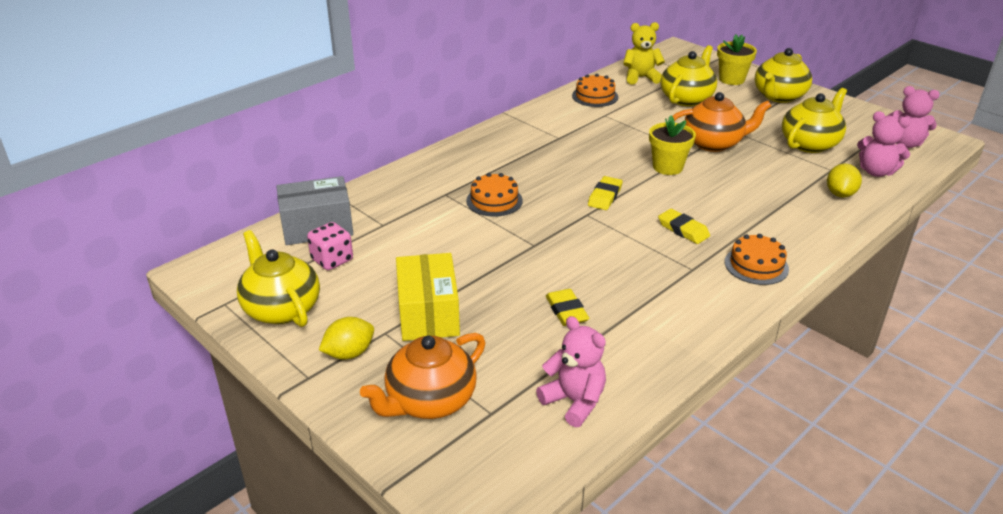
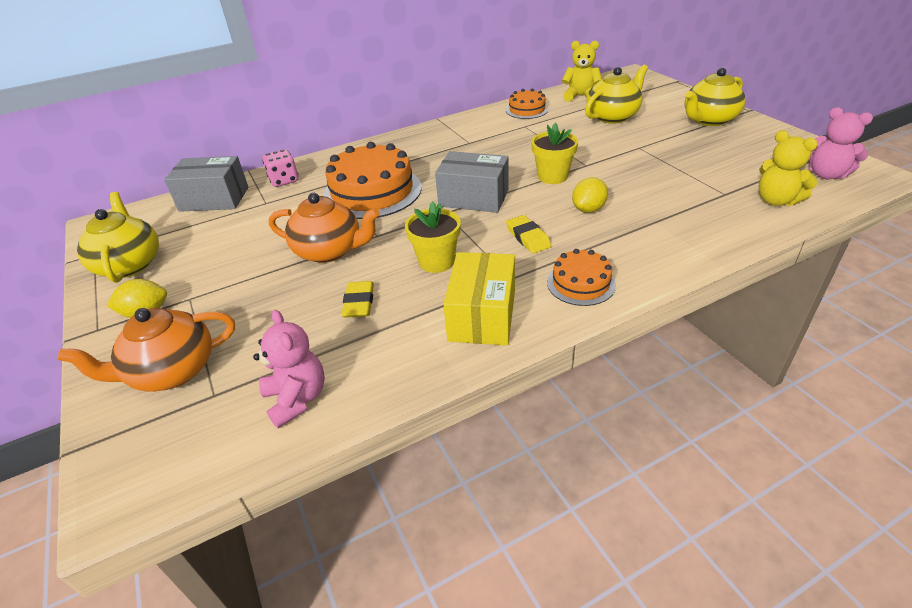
camera: 20 degrees right, 5 degrees up
(332, 260) = (202, 228): pink dice -> pink dice (284, 180)
(428, 314) = (238, 286): yellow box -> yellow box (482, 315)
(494, 201) = (372, 192): orange cake -> orange cake, size x1.89
(605, 196) = (474, 198): yellow eraser -> grey box
(713, 143) = (613, 158): orange teapot -> orange teapot (329, 251)
(731, 79) = (669, 102): yellow flower pot -> yellow flower pot (436, 262)
(810, 144) = (716, 166): yellow teapot -> none
(840, 194) = (721, 219): yellow lemon -> yellow lemon (588, 209)
(876, 172) = (776, 200): pink teddy bear -> yellow teddy bear

